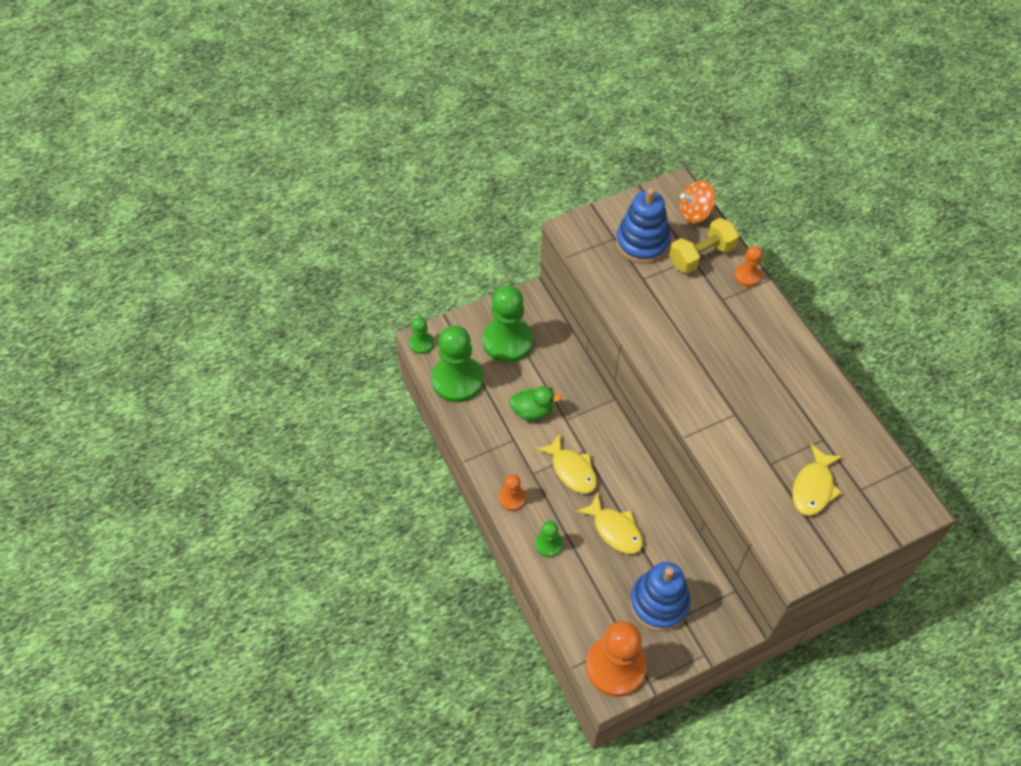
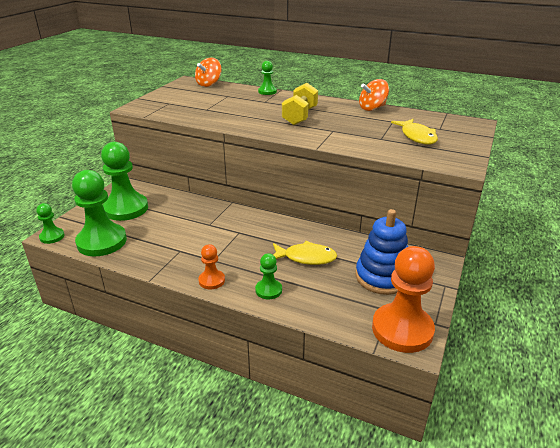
camera: 40 degrees left, 25 degrees down
(532, 411) = (179, 231): green duck -> none
(571, 470) = (241, 245): yellow fish -> none
(642, 243) = (189, 99): blue stacking toy -> none
(701, 256) = (232, 93): yellow dumbbell -> yellow dumbbell (300, 116)
(747, 276) = (267, 91): orange pawn -> green pawn
(832, 396) = (372, 108): none -> orange spinning top

